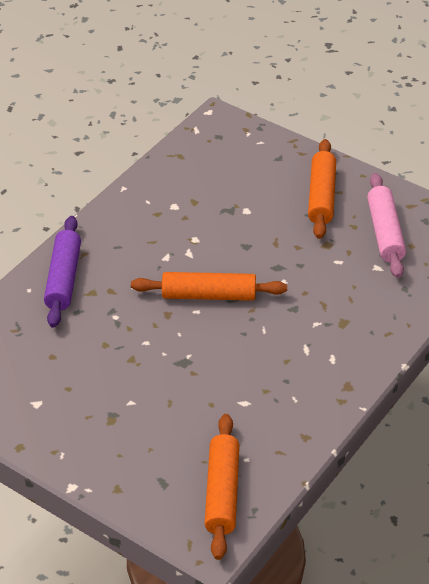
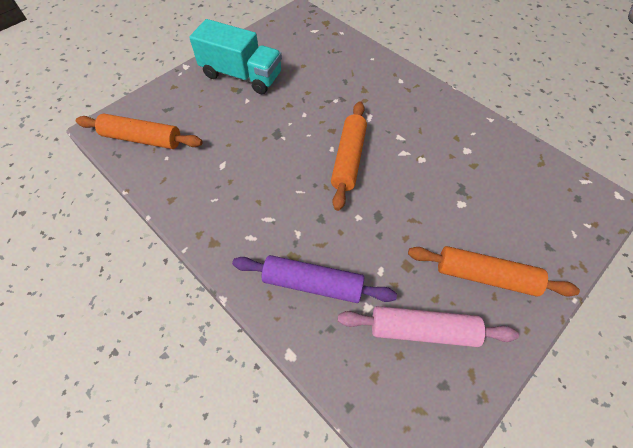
camera: 100 degrees right, 15 degrees up
(63, 279) = (381, 76): purple rolling pin -> purple rolling pin (313, 283)
(83, 417) = (241, 75): none -> turquoise truck

